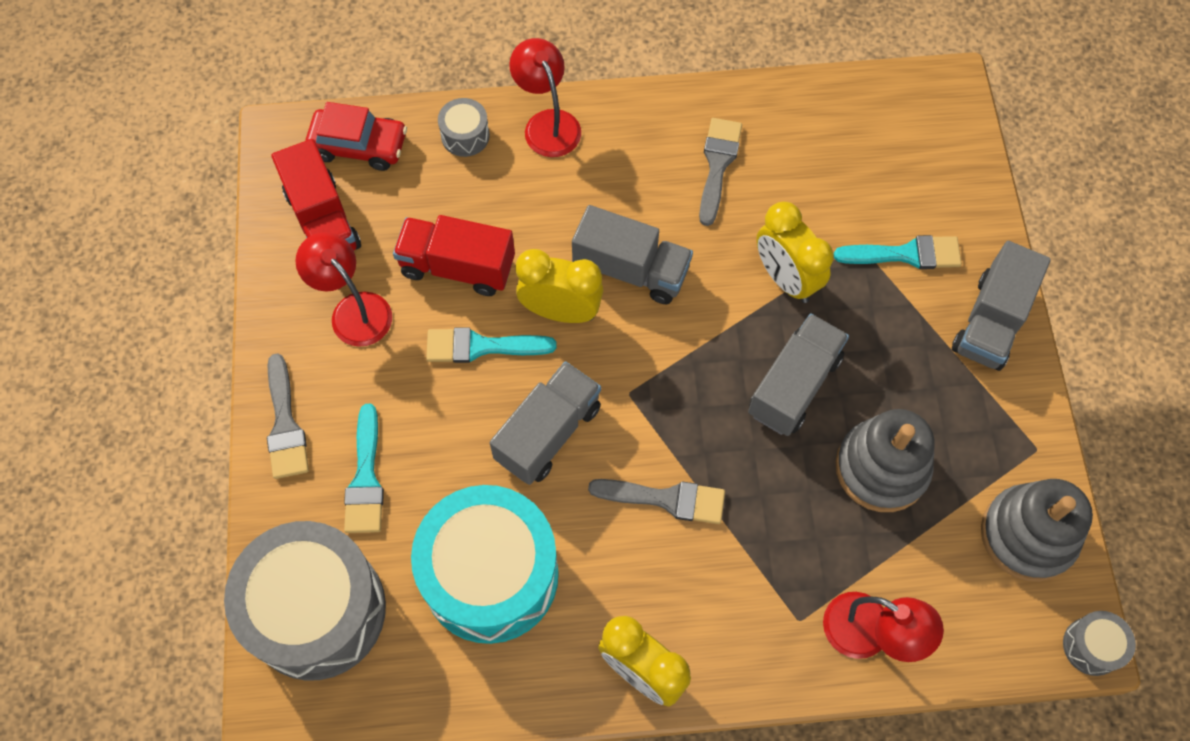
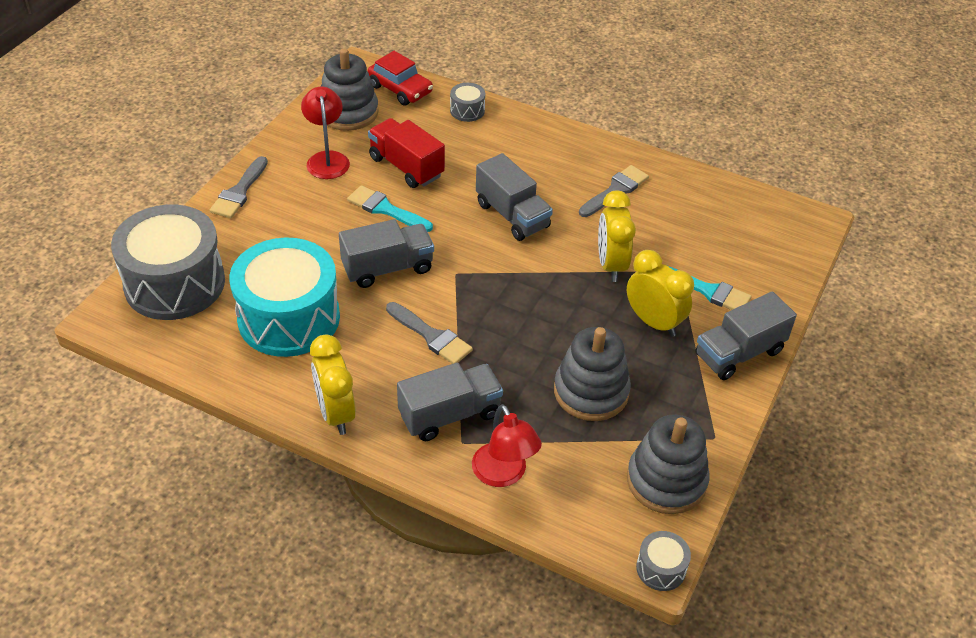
camera: 30 degrees right, 20 degrees down
(323, 220) = (348, 112): red truck -> grey stacking toy
(365, 478) = (260, 237): turquoise brush -> none
(547, 123) = (523, 126): red lamp -> none
(561, 311) = (449, 215): yellow clock -> yellow clock (653, 322)
(794, 385) = (568, 320): grey truck -> grey truck (450, 415)

